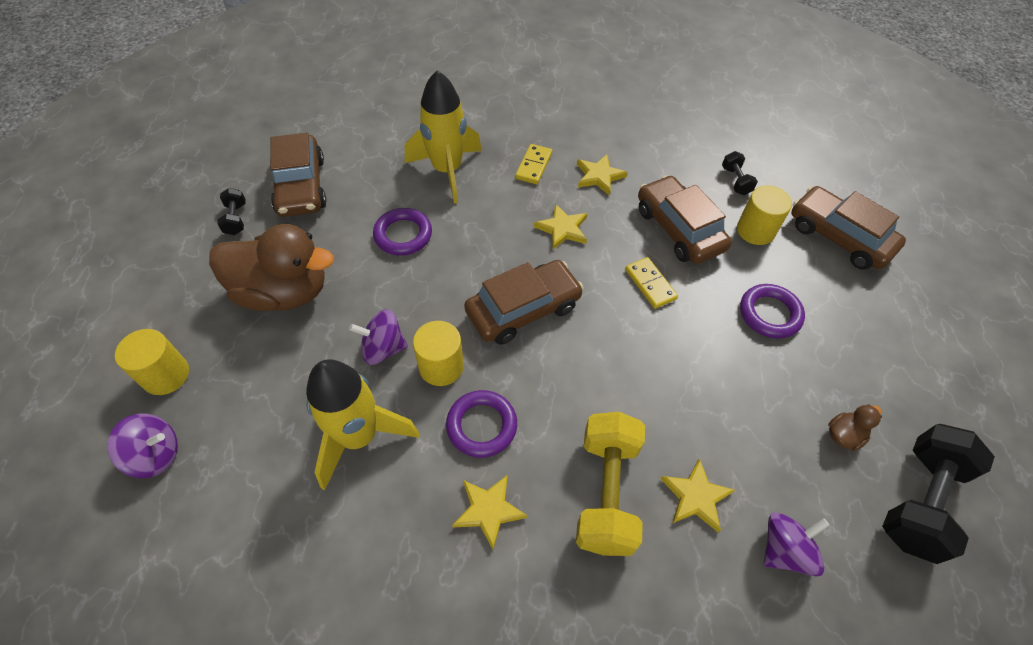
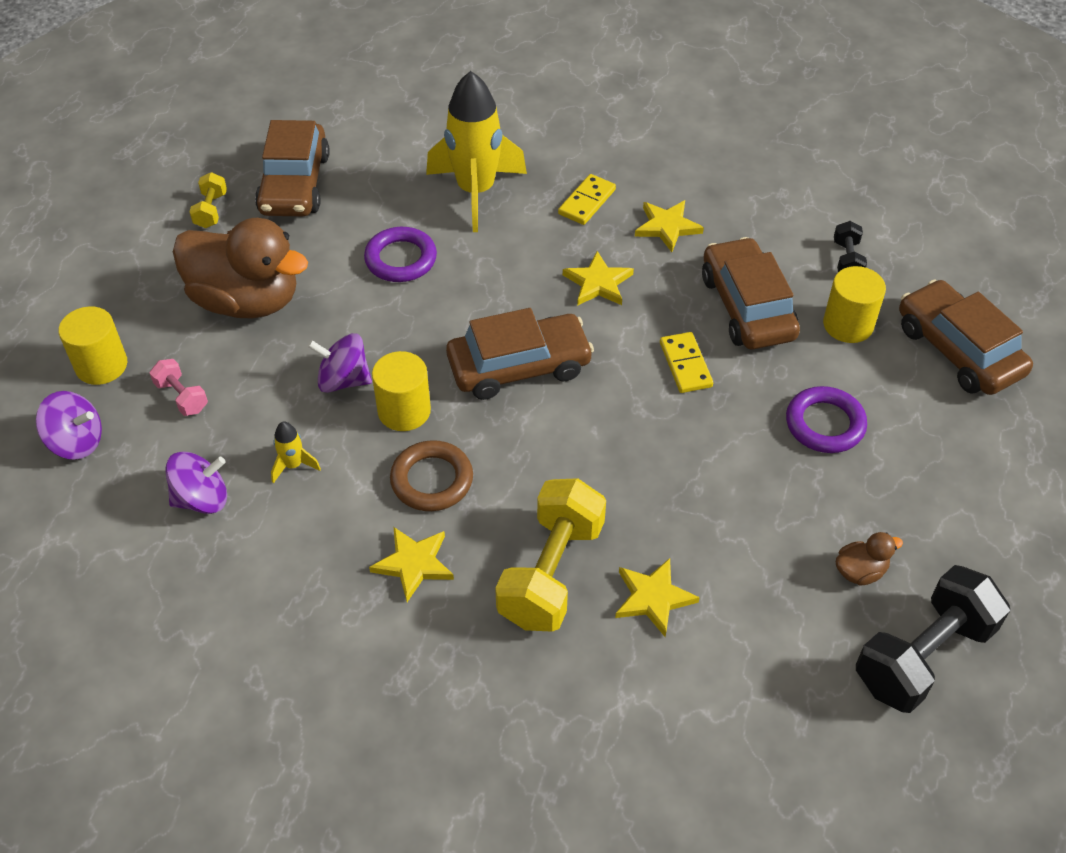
camera: 15 degrees right, 5 degrees down
(236, 219) = (211, 210): black dumbbell -> yellow dumbbell
(245, 391) = (181, 397): none -> pink dumbbell
(359, 437) = (293, 465): yellow rocket -> yellow rocket, size x0.41
(481, 426) = (432, 480): purple ring -> brown ring
(784, 550) = (736, 670): purple spinning top -> purple spinning top (202, 499)

